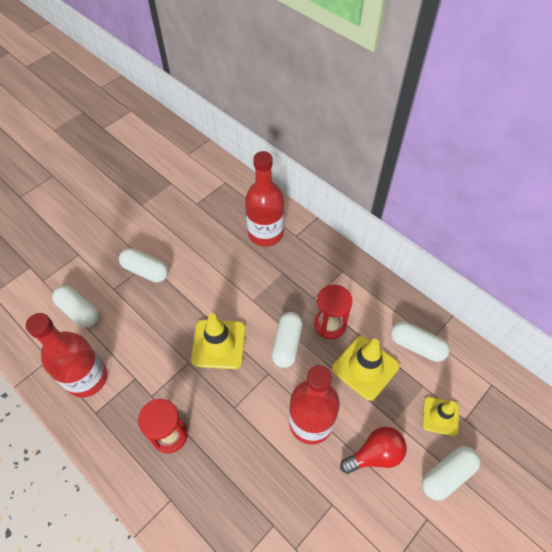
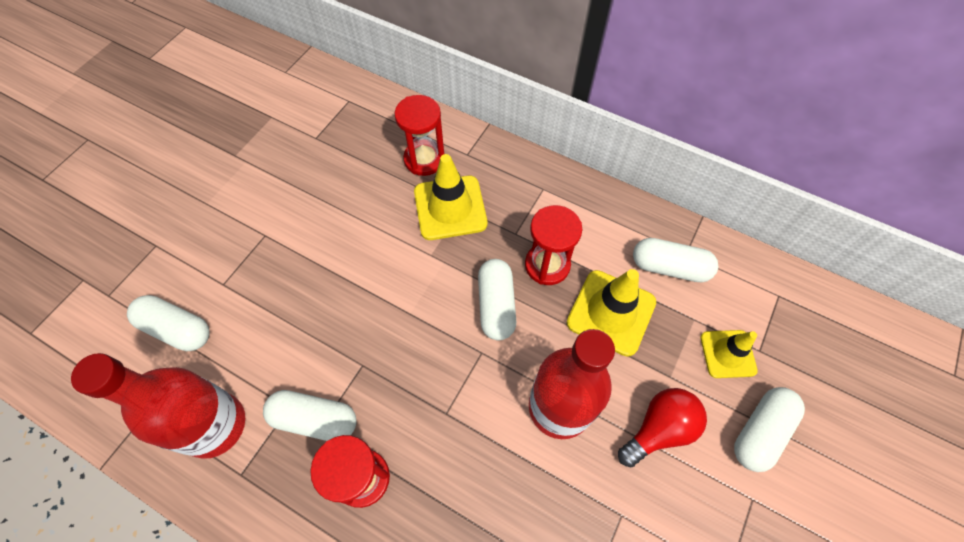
camera: 15 degrees left, 5 degrees up
(146, 271) = (265, 247): white capsule -> white capsule (315, 419)
(218, 344) = (399, 328): yellow traffic cone -> yellow traffic cone (450, 208)
(265, 233) = (424, 159): red bottle -> red hourglass

